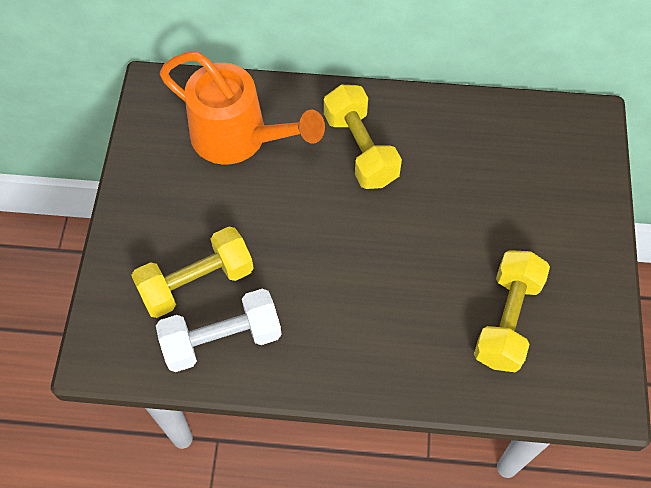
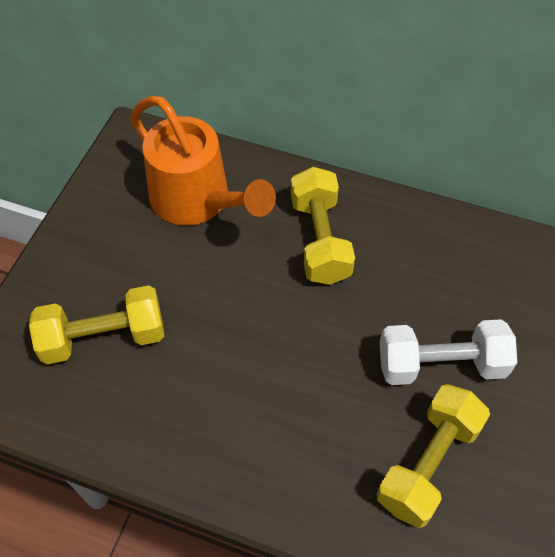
camera: 15 degrees right, 5 degrees down
(222, 339) = (108, 405): white dumbbell -> white dumbbell (441, 365)

